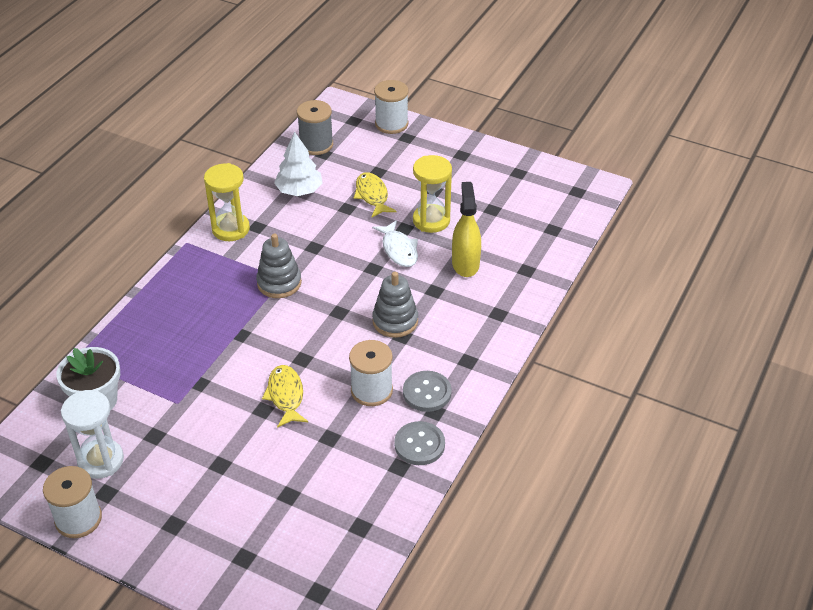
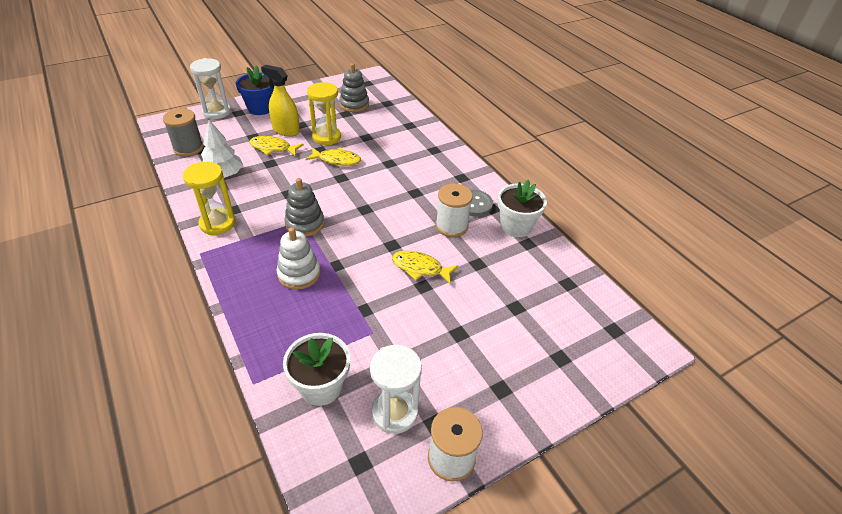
camera: 60 degrees left, 0 degrees up
(210, 317) = (299, 274): none -> white stacking toy
(391, 124) = (217, 112): white spool -> white hourglass
(395, 321) = (399, 189): grey stacking toy -> grey stacking toy (354, 104)
(399, 249) = (337, 160): white fish -> yellow fish
(419, 445) = (515, 226): grey button -> white flower pot
(431, 146) = (260, 108): none -> blue flower pot
(465, 264) = (380, 142): yellow spray bottle -> yellow spray bottle (286, 130)

